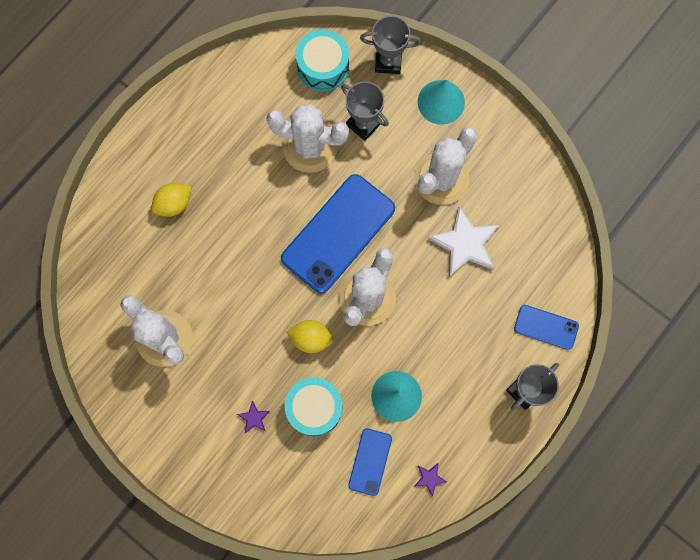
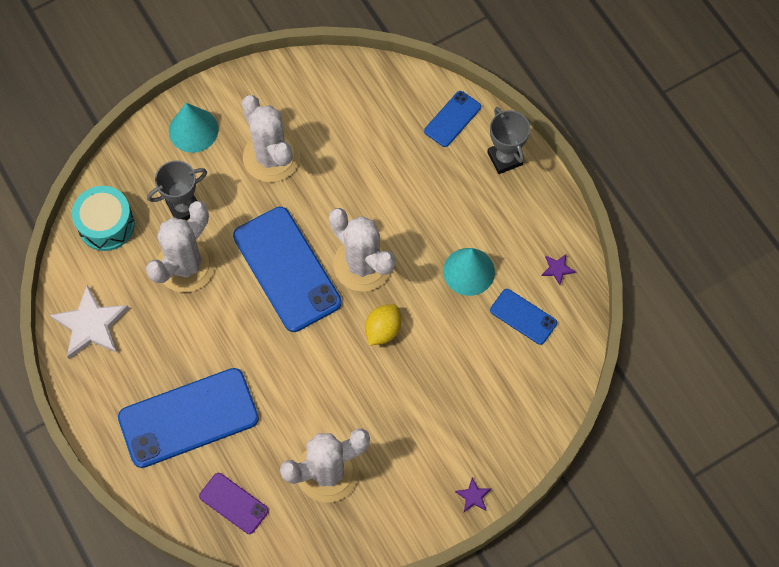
camera: 70 degrees left, 10 degrees down
(112, 270) = (233, 503): none -> purple phone
(174, 204) = (188, 417): yellow lemon -> blue phone
(254, 418) = (442, 410): purple star -> purple star (473, 496)
(314, 408) = (453, 350): turquoise drum -> none
(388, 61) = (129, 162): grey trophy -> none
(465, 243) = (344, 159): white star -> white star (91, 325)

